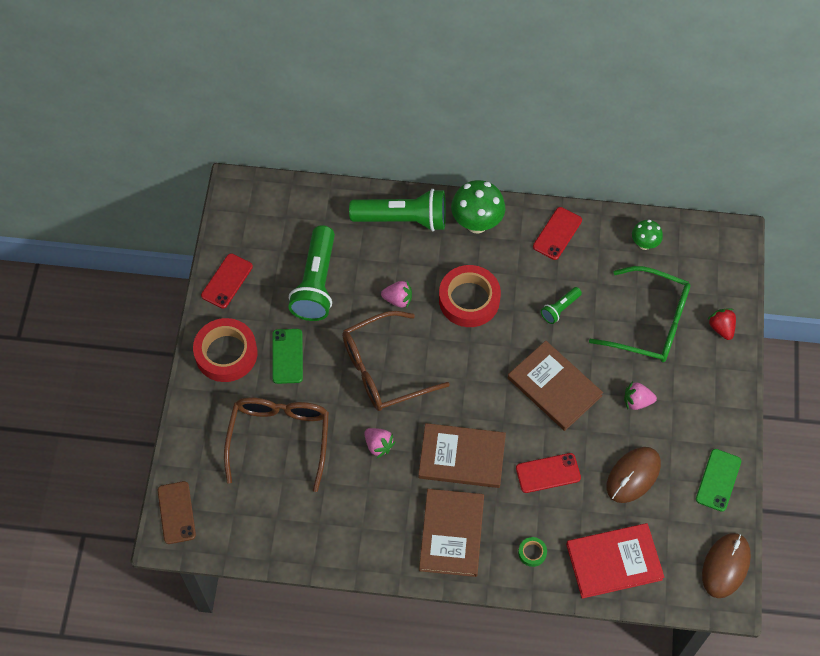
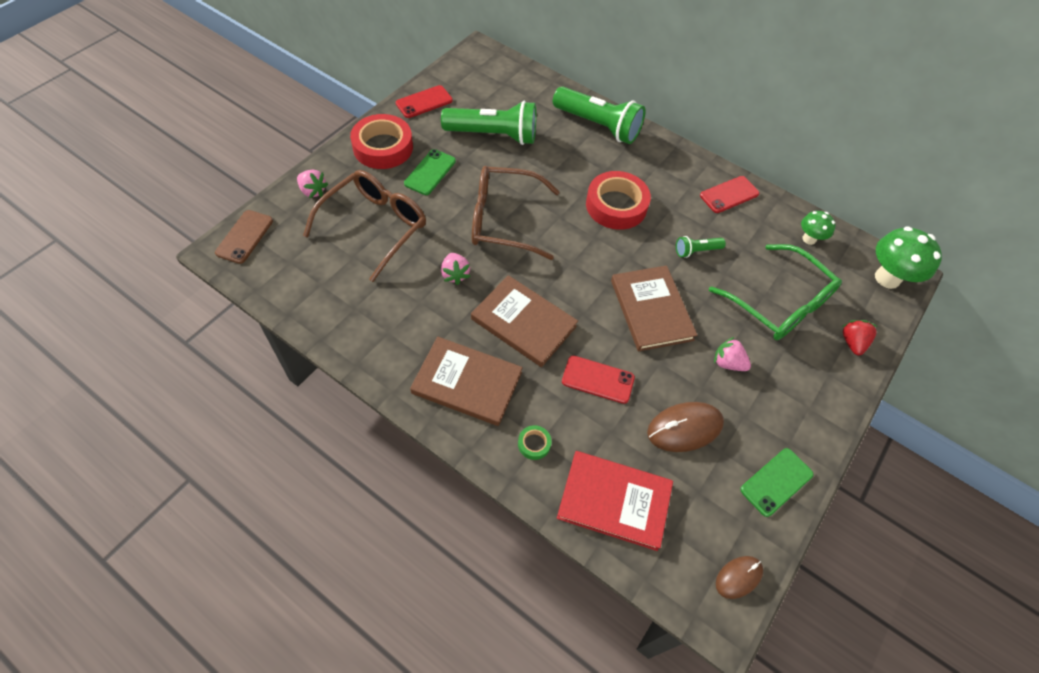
camera: 25 degrees right, 5 degrees down
(316, 283) = (493, 135): green flashlight -> green flashlight turned 120 degrees counterclockwise
(398, 299) = (553, 177): pink strawberry -> pink strawberry (313, 191)
(451, 534) = (467, 382): brown book -> brown book turned 75 degrees clockwise
(477, 223) = (660, 156): green mushroom -> green mushroom (887, 278)
(725, 566) = (738, 577): brown mouse -> brown mouse, size x0.61

